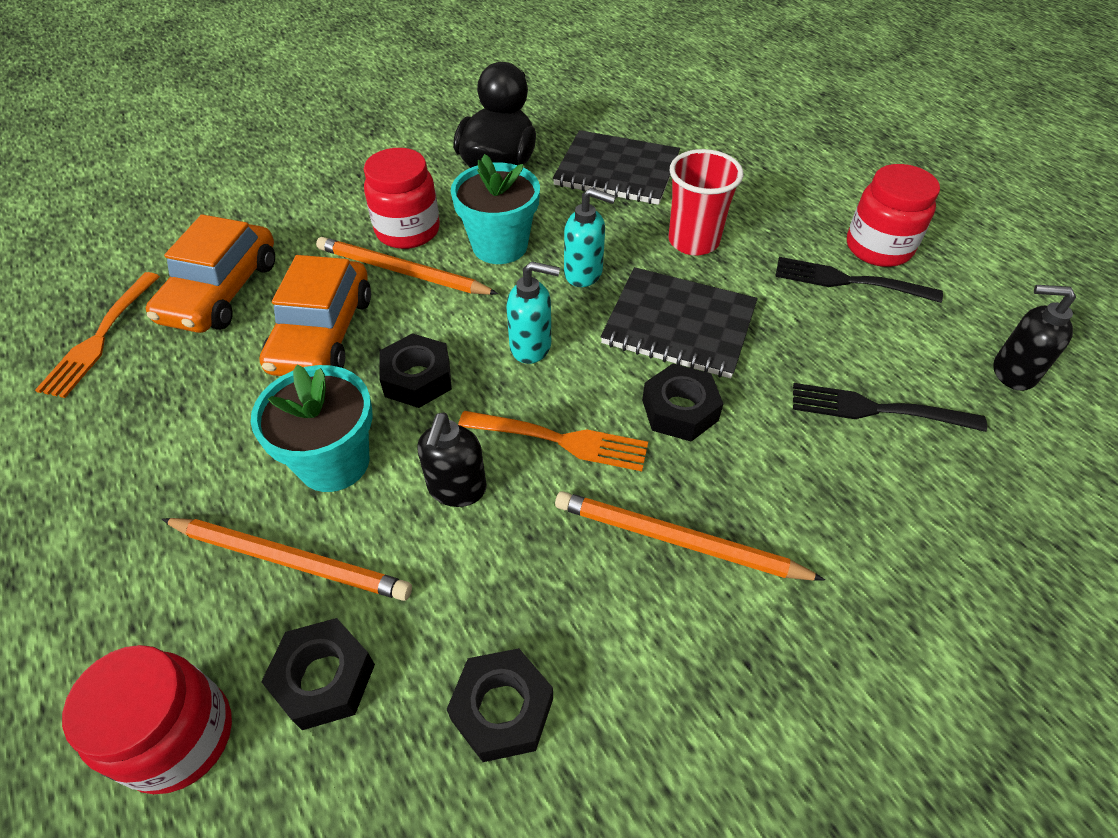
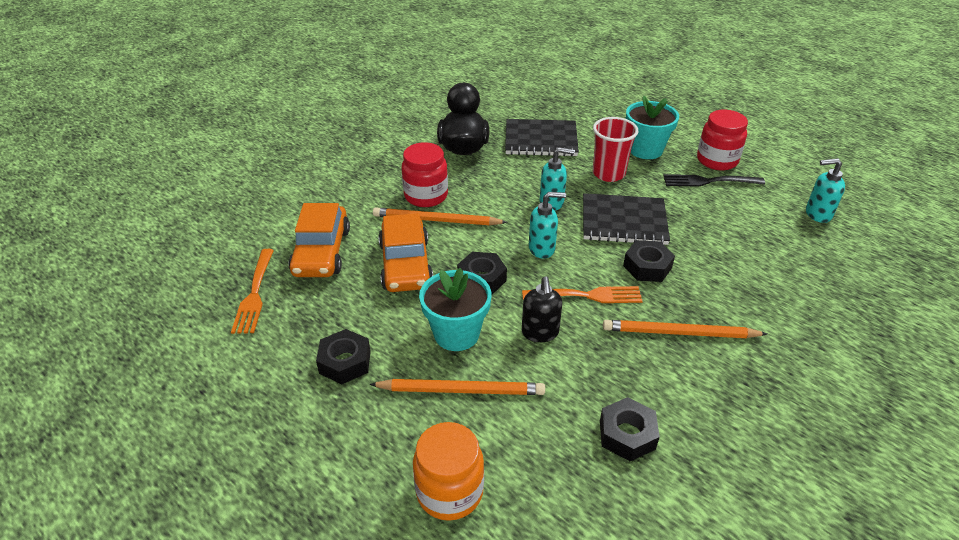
camera: 15 degrees left, 10 degrees down
(179, 736) = (449, 492): red jar -> orange jar
(324, 678) = (518, 444): black nut -> black nut (345, 362)
(500, 246) = (491, 195): turquoise flower pot -> turquoise flower pot (645, 150)
(878, 409) = (756, 246): black fork -> none
(1012, 372) = (817, 214): black soap dispenser -> turquoise soap dispenser

